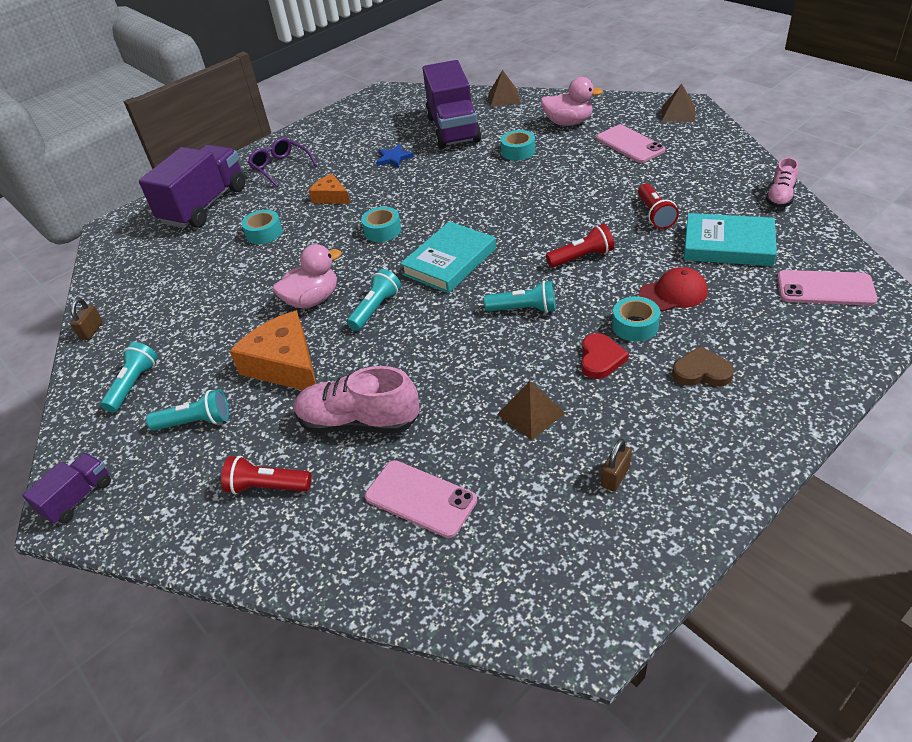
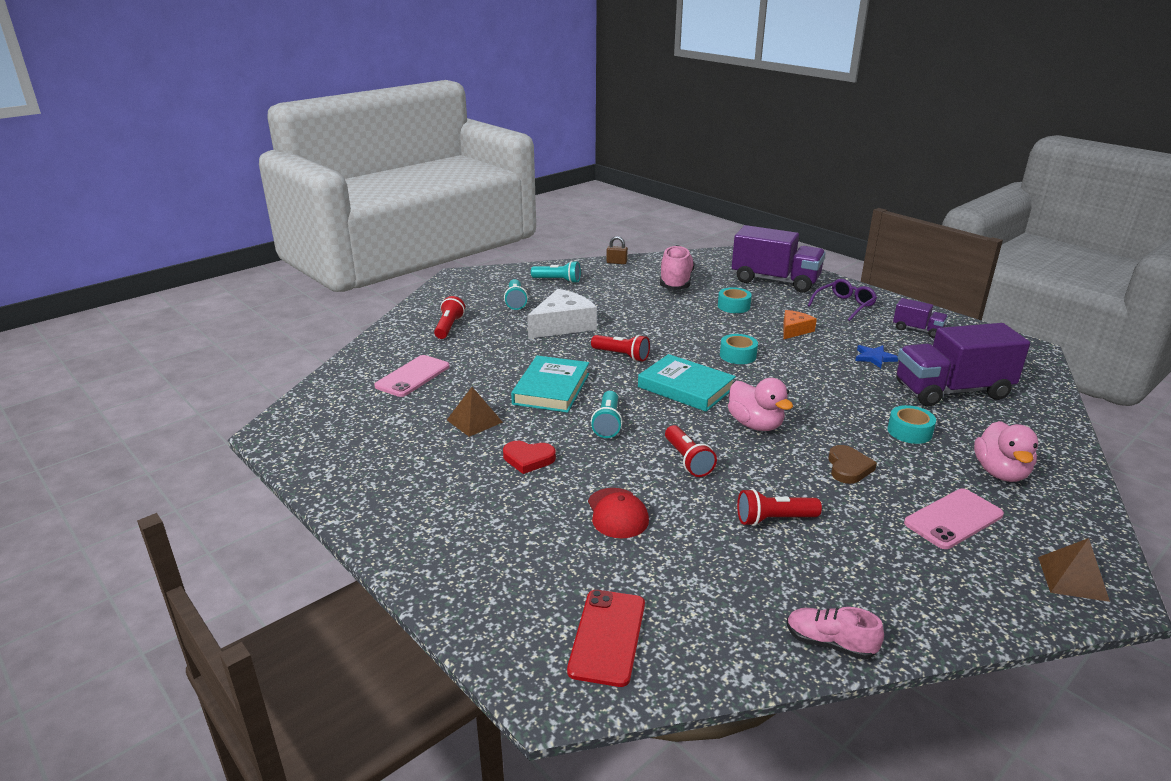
camera: 85 degrees right, 15 degrees down
(78, 498) = (467, 278): purple truck -> purple truck (917, 330)
(285, 364) = (563, 325): orange cheese -> white cheese
(312, 300) = (638, 330): pink duck -> pink duck (755, 425)
(359, 422) = (493, 353): pink shoe -> pink shoe (676, 282)
(375, 309) = (621, 355): turquoise flashlight -> red flashlight
(504, 98) = (1053, 427): brown pyramid -> none
(615, 476) = (392, 454): brown padlock -> none
(635, 325) = (570, 483): turquoise tape -> none
(701, 371) = (492, 514): brown heart -> brown heart (848, 468)
(728, 245) = (707, 569): turquoise book -> turquoise book (551, 389)
(825, 288) = (608, 637): pink phone -> red phone

